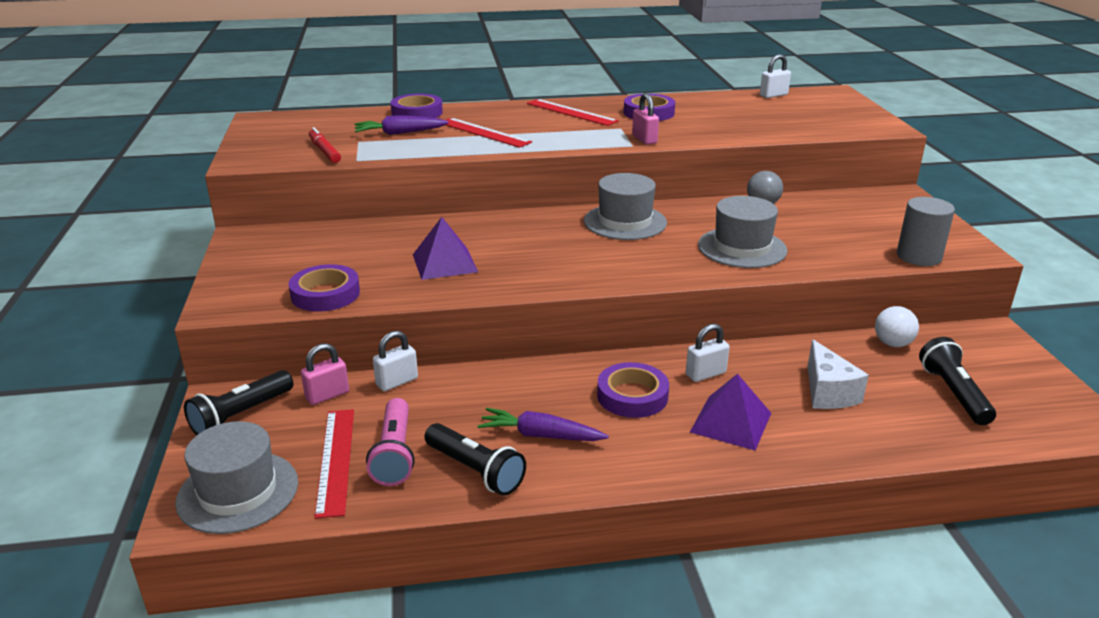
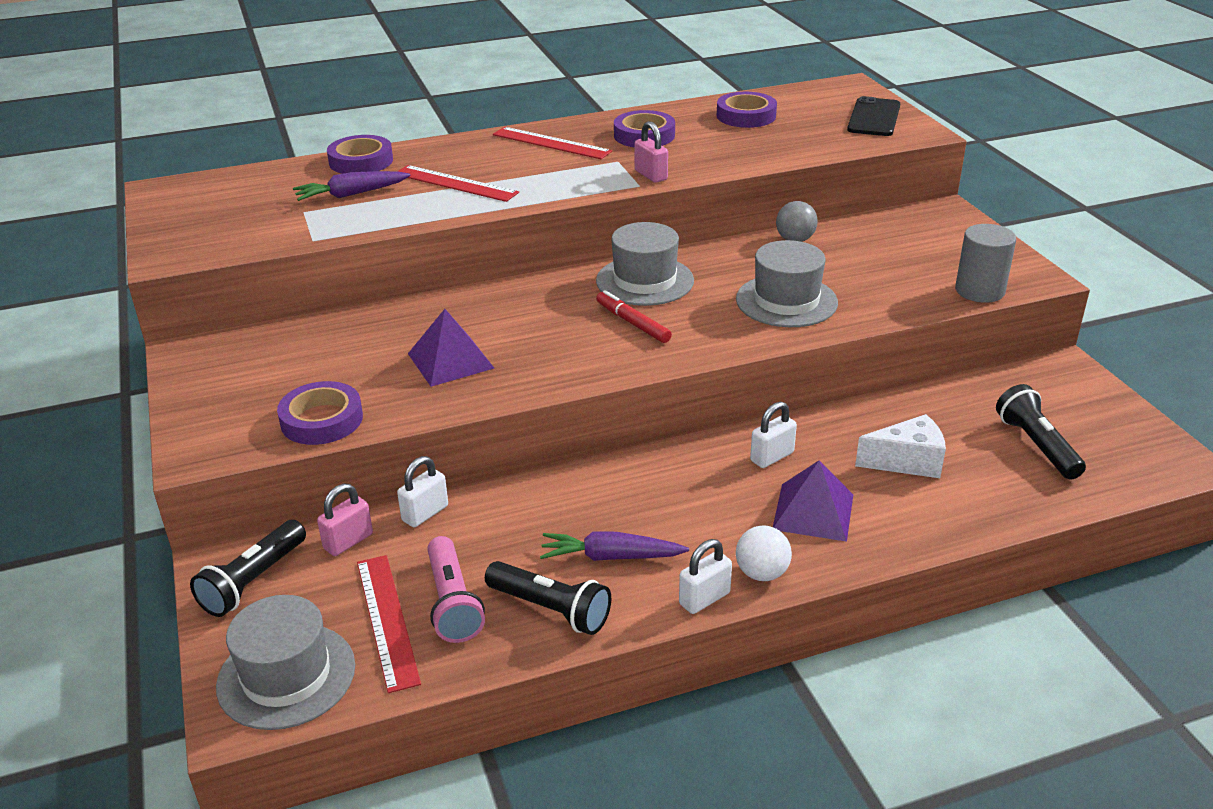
camera: 10 degrees left, 5 degrees up
(324, 151) = (267, 230): red marker -> red marker (632, 323)
(632, 396) = (698, 494): purple tape -> purple tape (746, 116)
(773, 95) = (782, 96): white padlock -> white padlock (704, 598)
(828, 392) = (907, 462): white cheese -> white cheese turned 75 degrees counterclockwise
(848, 115) = (874, 118): none -> black phone
(892, 344) = (963, 393): white ball -> white ball (762, 573)

